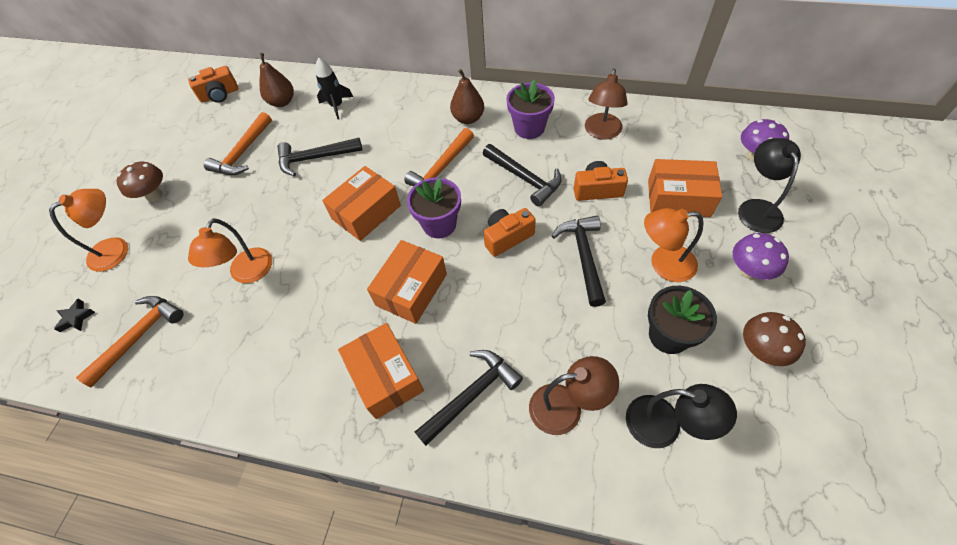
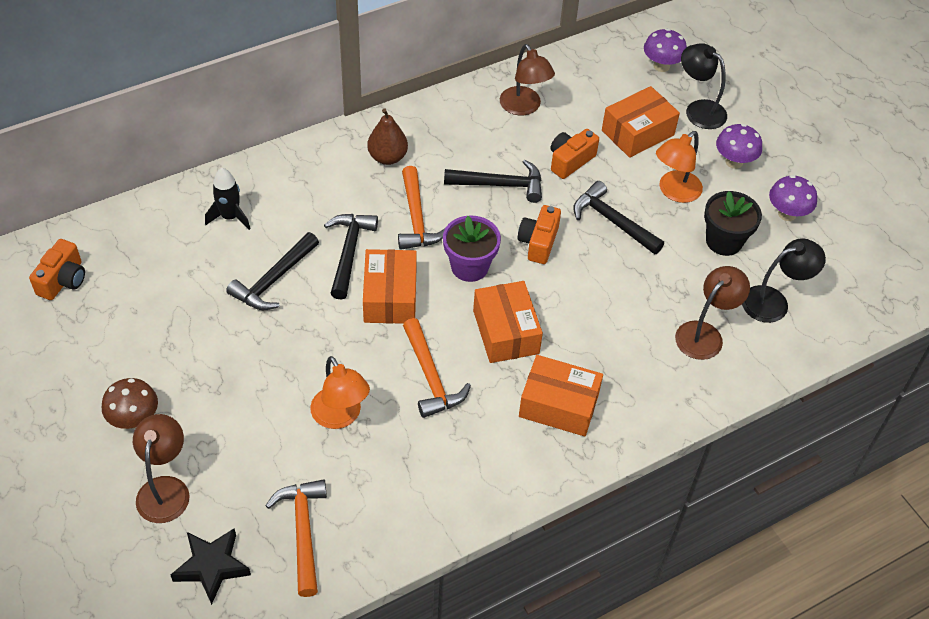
camera: 50 degrees left, 5 degrees down
(76, 318) = (212, 566): black star -> black star, size x1.75
(117, 249) = (165, 489): orange lamp -> brown lamp
(243, 153) = (182, 321): orange hammer -> orange hammer (431, 377)
(282, 102) = (157, 246): brown pear -> none
(472, 394) = (634, 371): black hammer -> black hammer (349, 252)
(529, 128) = (456, 136): purple flower pot -> none
(760, 350) = (787, 214): brown mushroom -> purple mushroom

